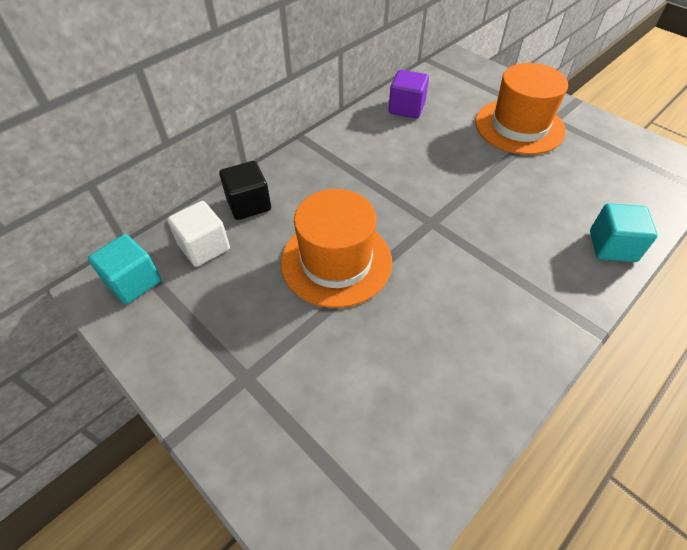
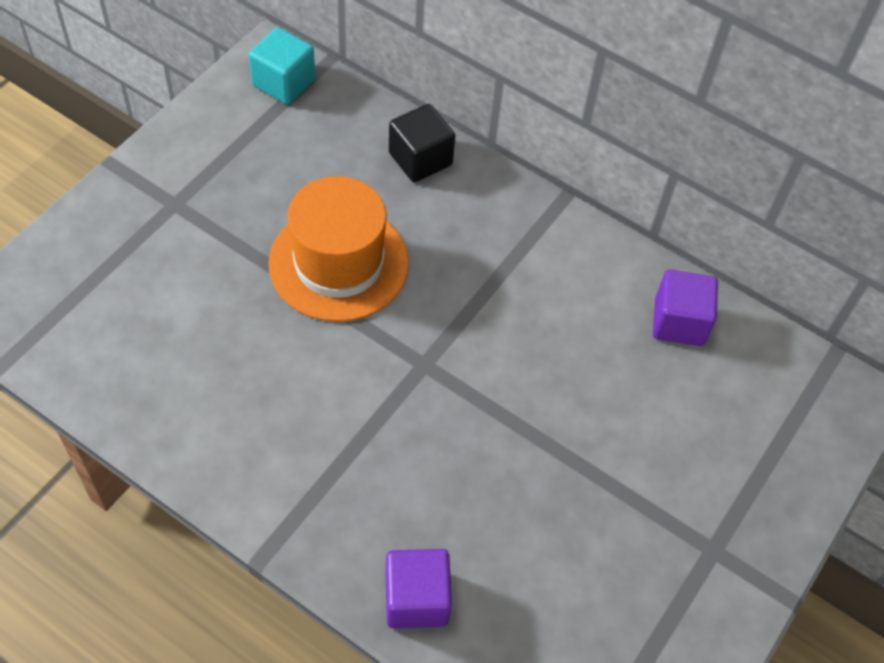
camera: 75 degrees right, 5 degrees up
(204, 247) = (342, 131): white cube -> none
(519, 126) = (677, 491): orange hat -> none
(612, 246) = (416, 599): turquoise cube -> purple cube

